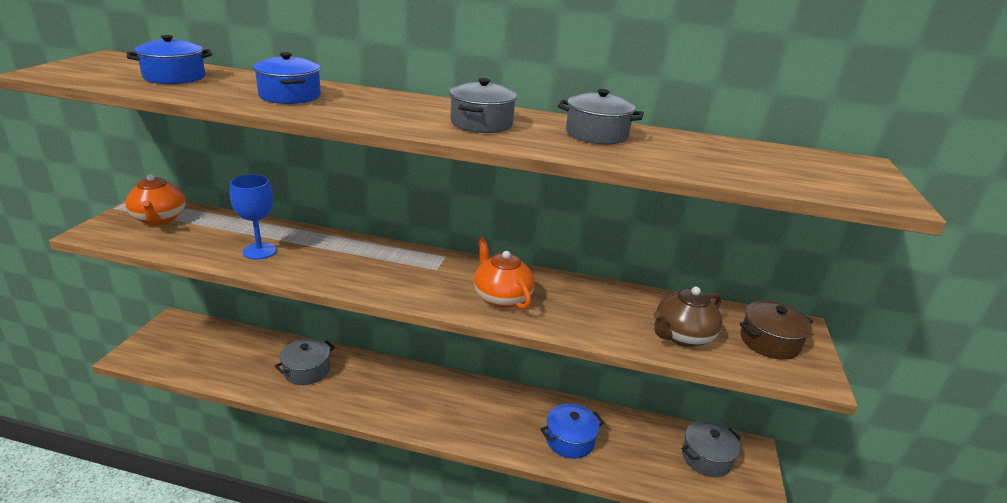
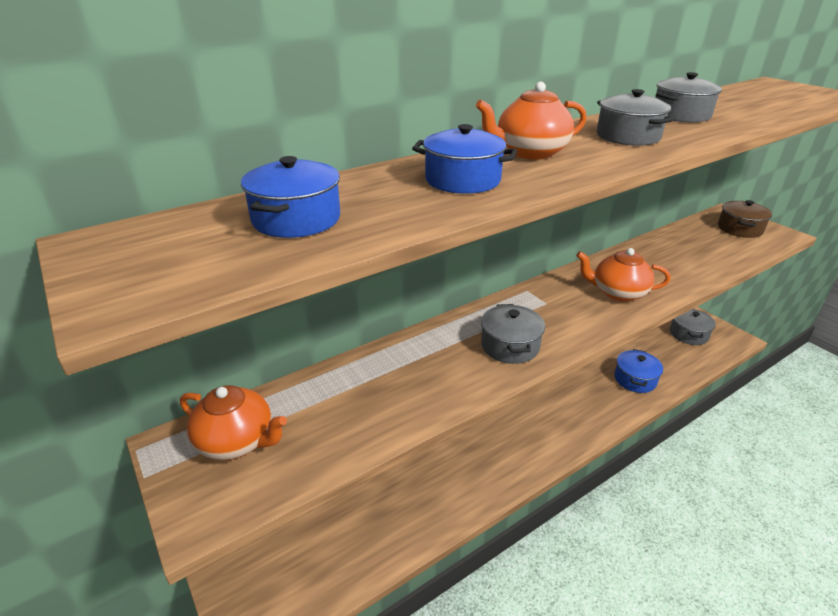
camera: 45 degrees left, 5 degrees up
(259, 251) = (412, 388): blue goblet -> none
(307, 370) = (427, 486): grey pot -> grey pot (510, 346)
(380, 103) = (530, 153): none -> orange teapot
(682, 336) = (717, 251): brown teapot -> none

